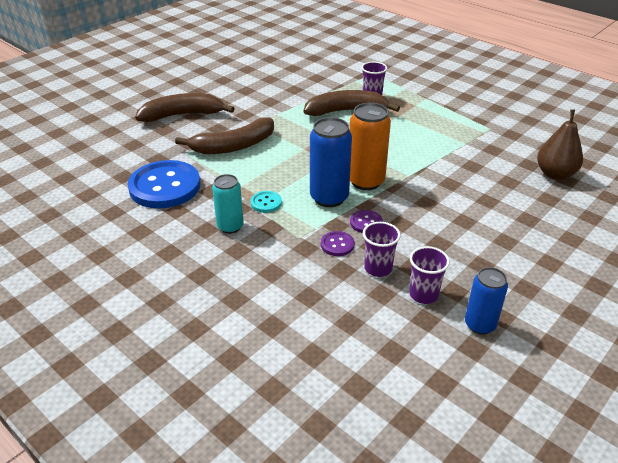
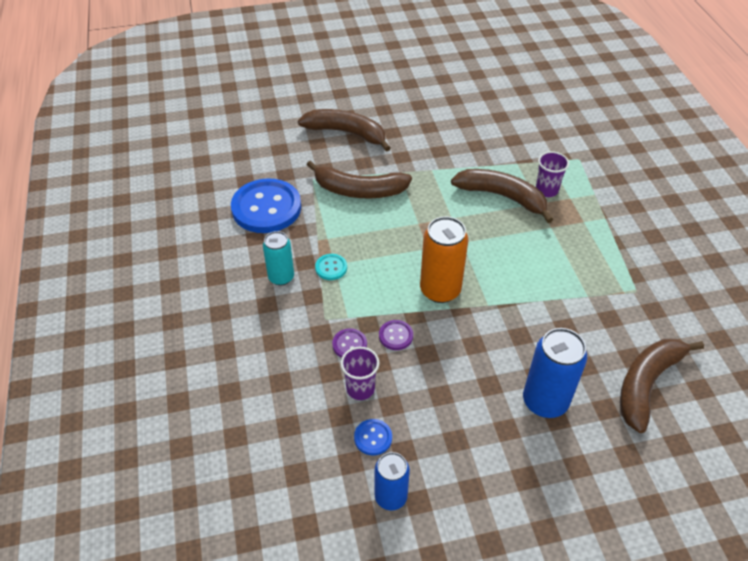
camera: 35 degrees right, 10 degrees up
(329, 198) = (389, 291): blue can -> blue can (545, 401)
(423, 294) = (373, 438): purple cup -> blue button
(555, 174) = (647, 384): brown pear -> brown banana

